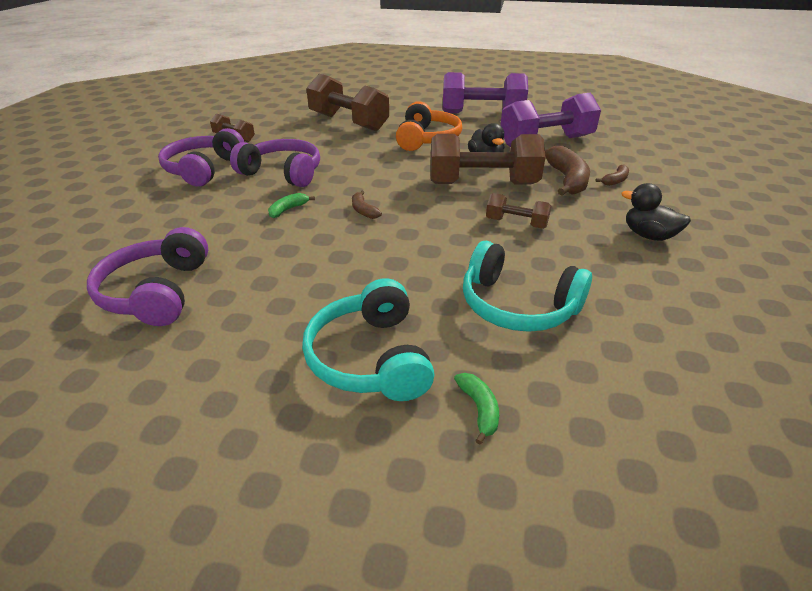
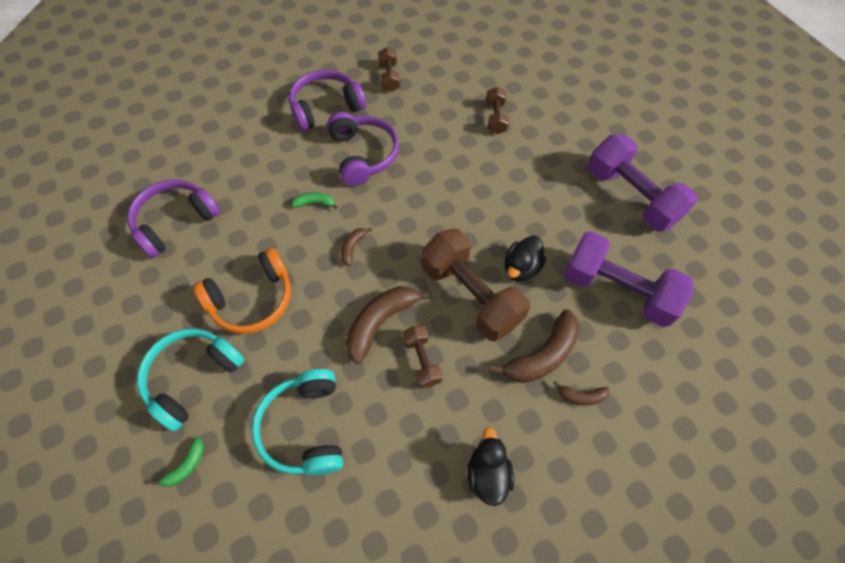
camera: 50 degrees right, 25 degrees up
(348, 122) = (495, 118): brown dumbbell -> brown dumbbell, size x0.49
(427, 139) = (520, 196): orange headphones -> orange headphones (252, 300)
(456, 227) = (380, 323): none -> brown banana

